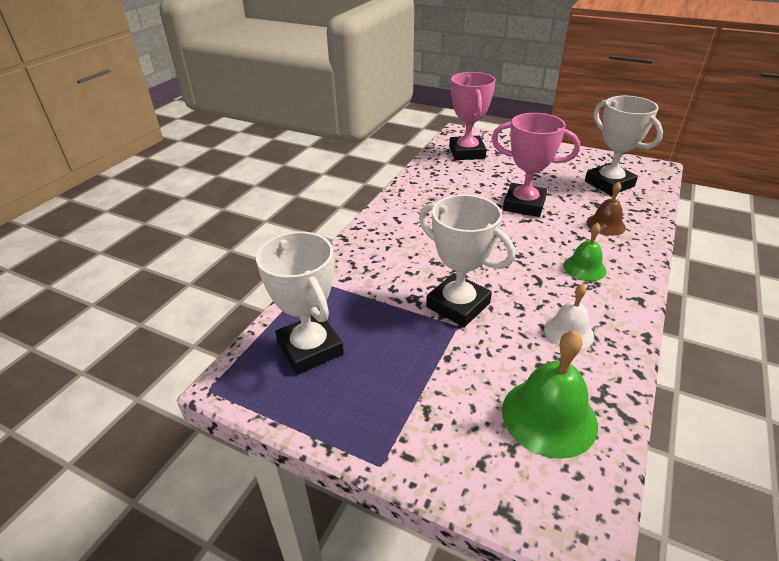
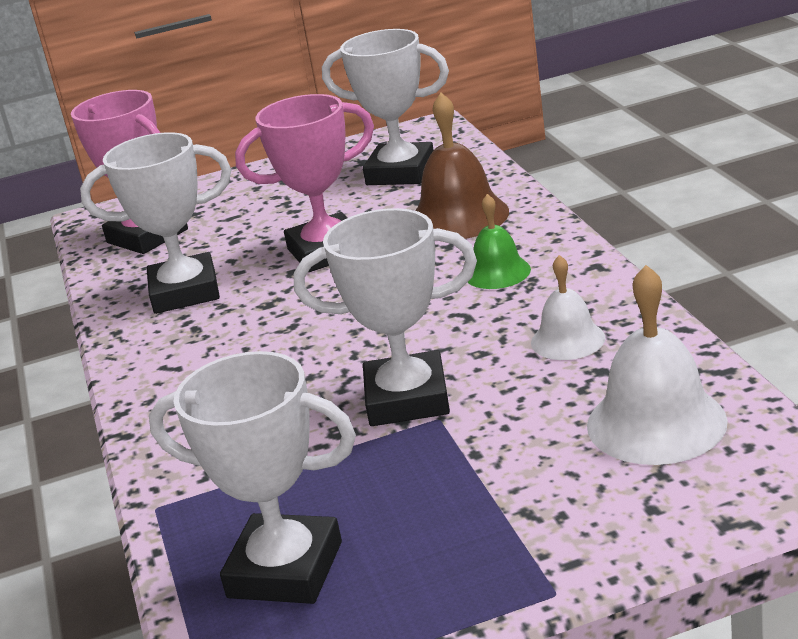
camera: 40 degrees left, 10 degrees down
(446, 188) = (185, 292): none -> white trophy
(549, 416) = (656, 423): green bell -> white bell
(605, 225) = (458, 217): brown bell -> brown bell, size x1.66

